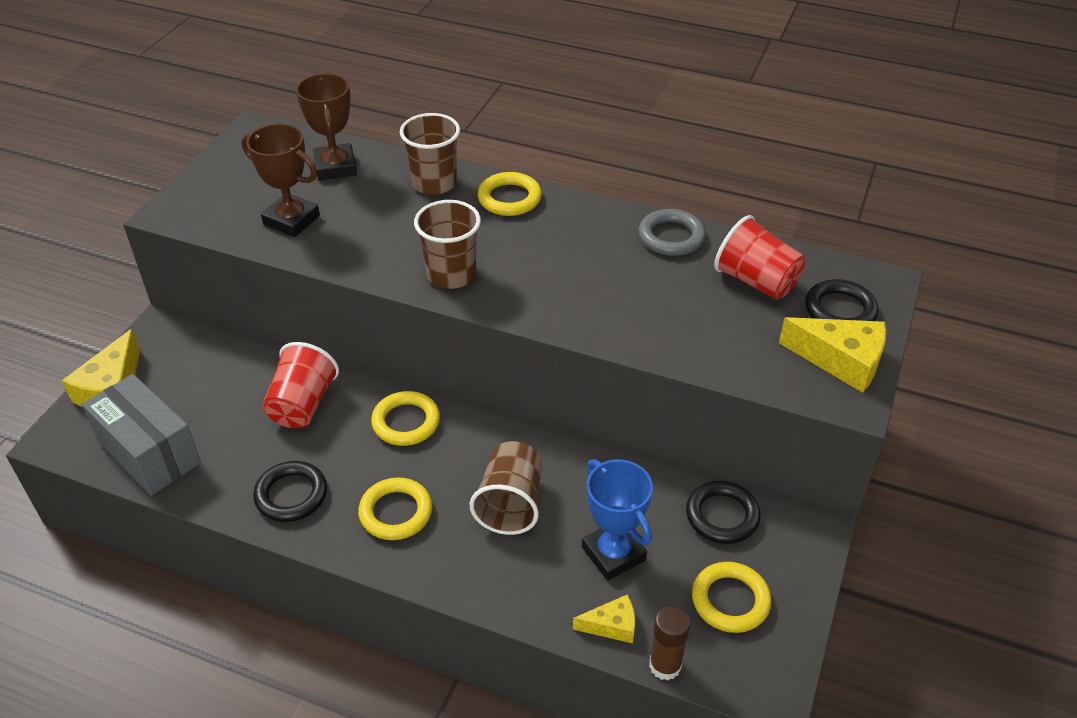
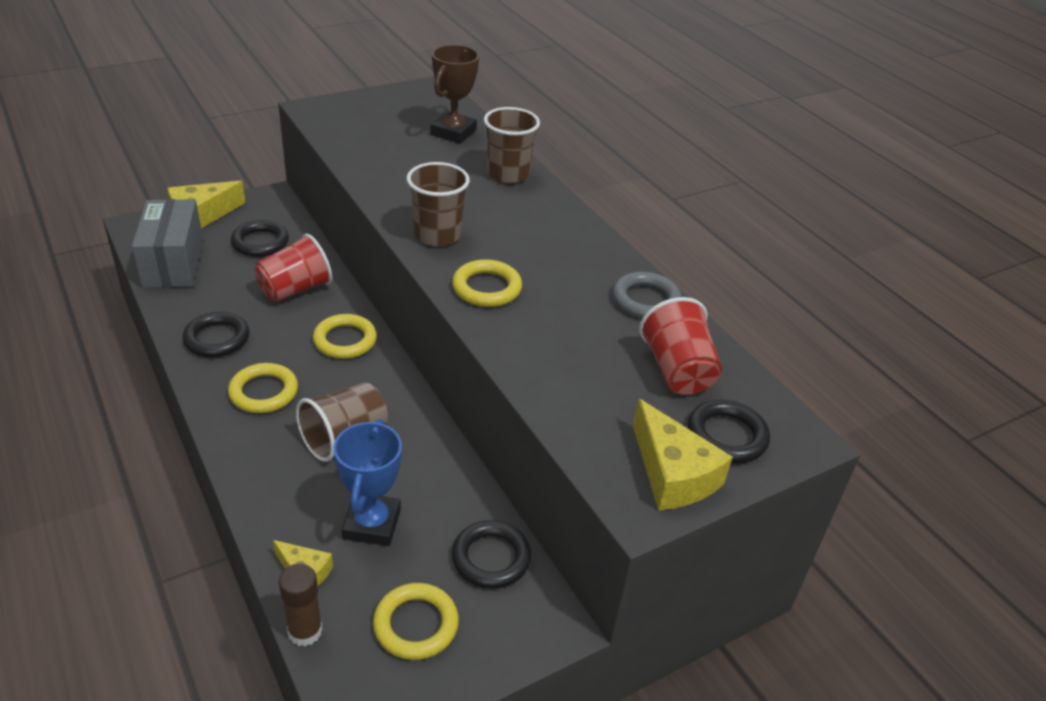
camera: 35 degrees right, 5 degrees down
(209, 381) = (260, 242): none -> black ring
(291, 220) = (379, 149): brown trophy -> none
(509, 198) = (550, 210): yellow ring -> yellow ring (487, 288)

